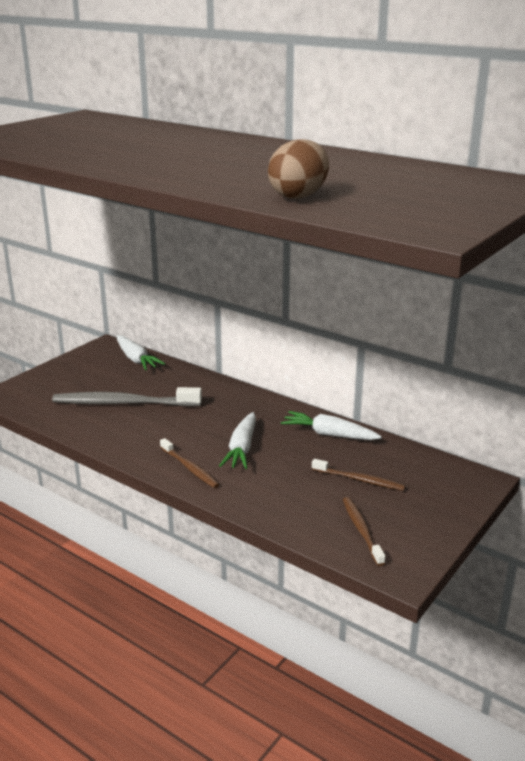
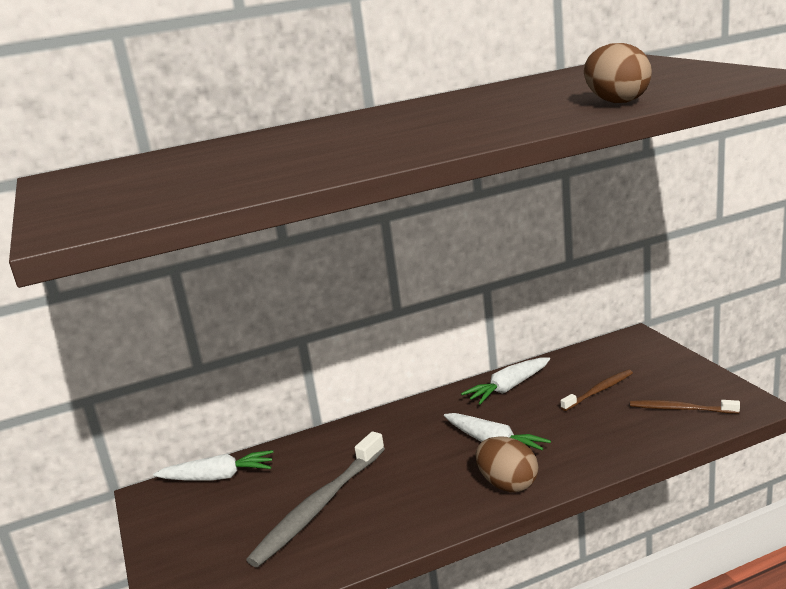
camera: 55 degrees left, 5 degrees down
(190, 468) = (508, 484): brown toothbrush -> brown egg

